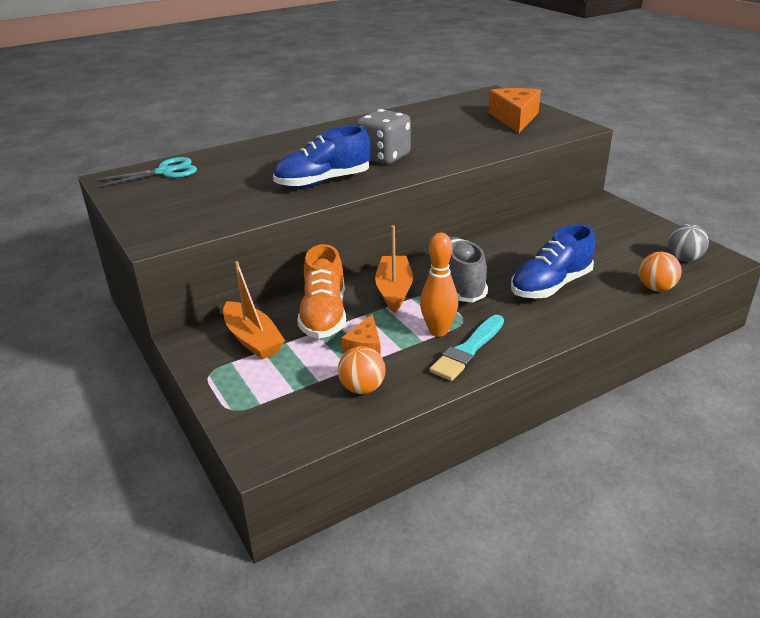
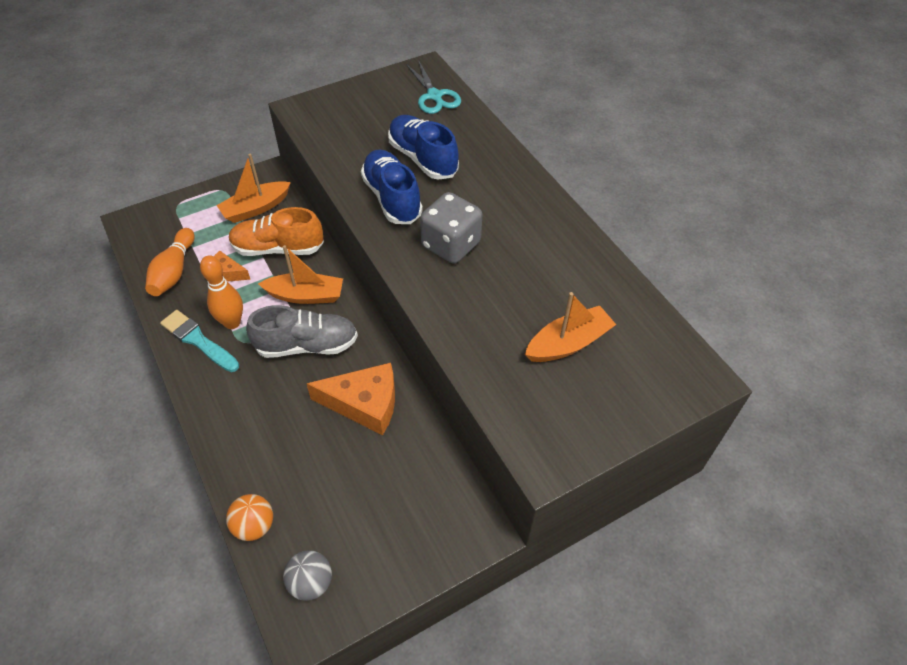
camera: 90 degrees right, 20 degrees up
(362, 388) = (174, 271): orange ball -> orange bowling pin
(477, 122) = (568, 343): none -> orange boat
(514, 118) = (582, 389): orange cheese -> orange cheese (364, 404)
(551, 286) = (284, 423): blue shoe -> blue shoe (423, 159)

